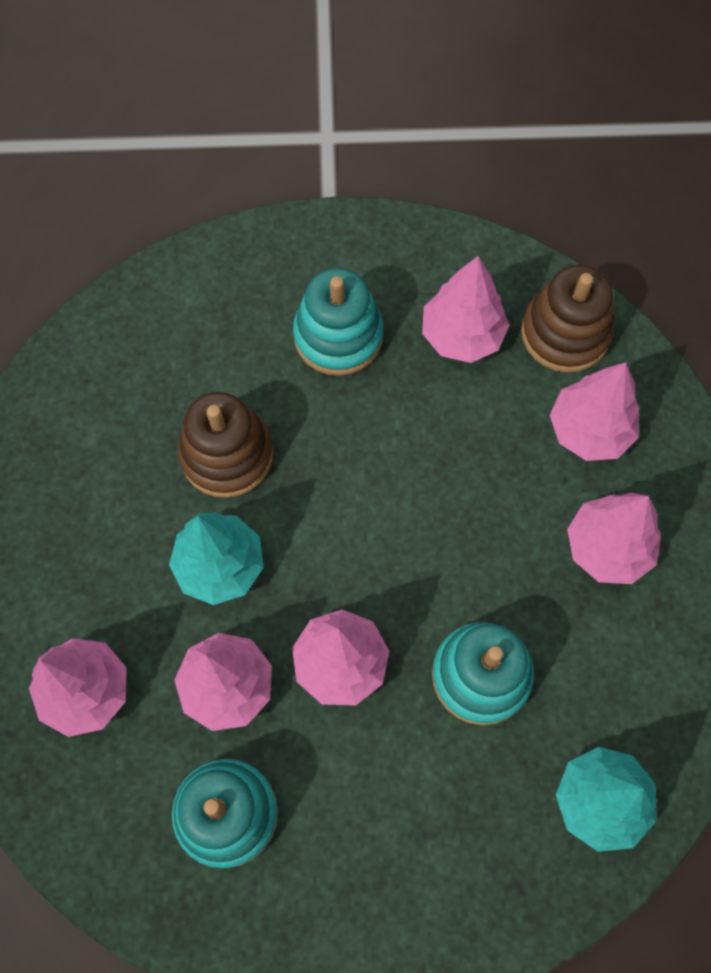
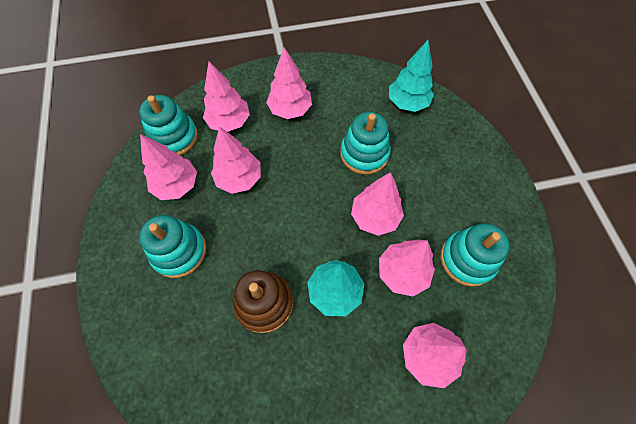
camera: 100 degrees left, 5 degrees down
(459, 437) = (239, 179): none -> pink tree
(565, 333) = (174, 137): brown stacking toy -> turquoise stacking toy

